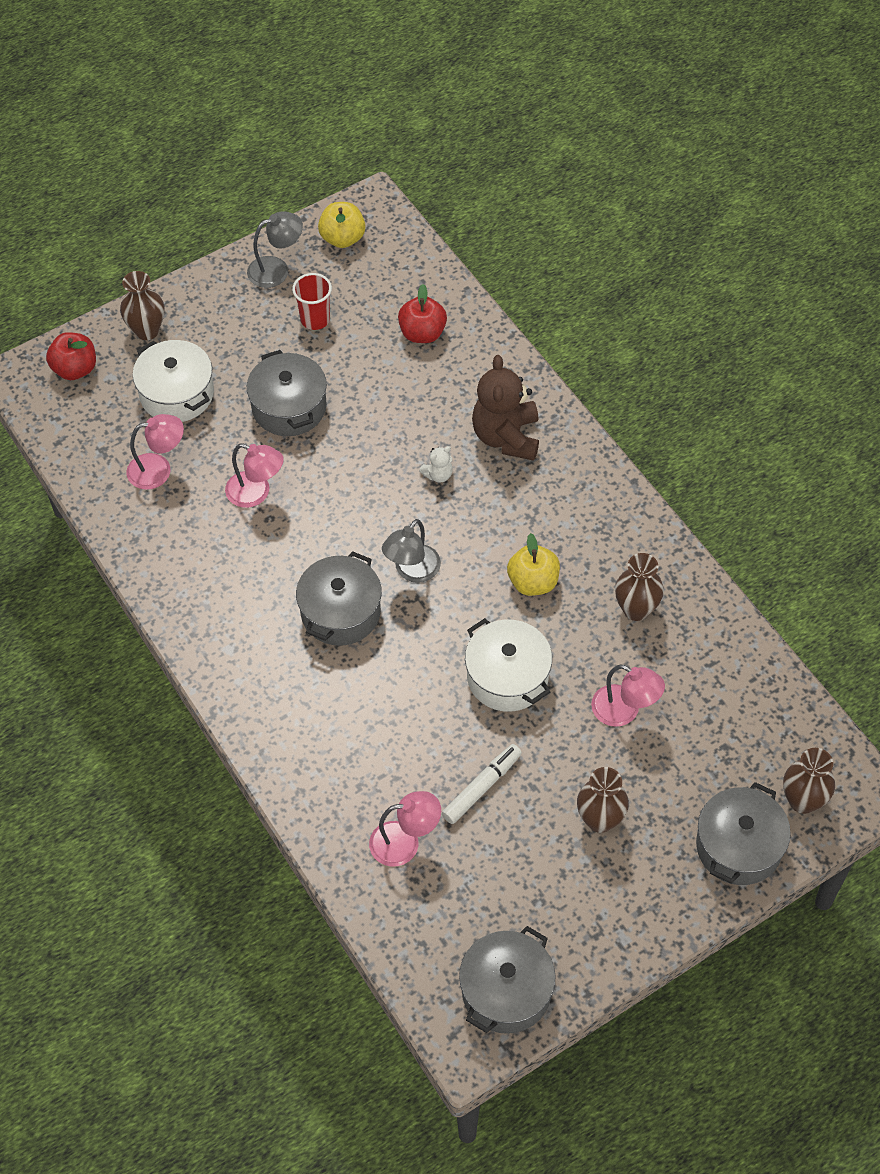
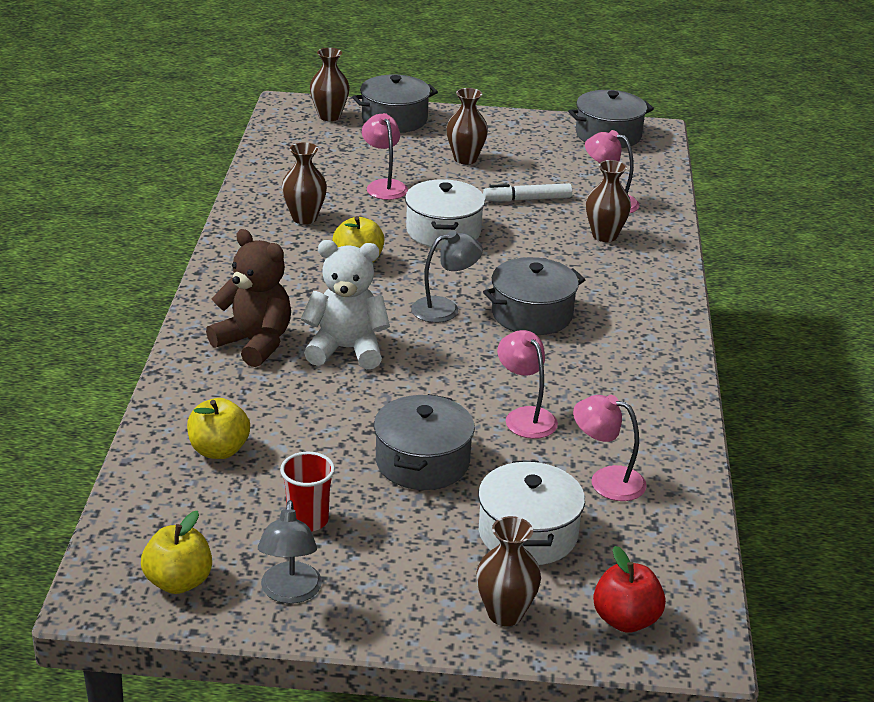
camera: 145 degrees left, 25 degrees down
(276, 269) = (290, 593): grey lamp -> grey lamp turned 105 degrees counterclockwise
(367, 776) = (604, 236): none -> brown vase
(422, 333) = (219, 450): red apple -> yellow apple
(438, 475) = (346, 349): white teddy bear -> white teddy bear, size x2.25
(506, 437) = (254, 343): brown teddy bear -> brown teddy bear turned 90 degrees counterclockwise

